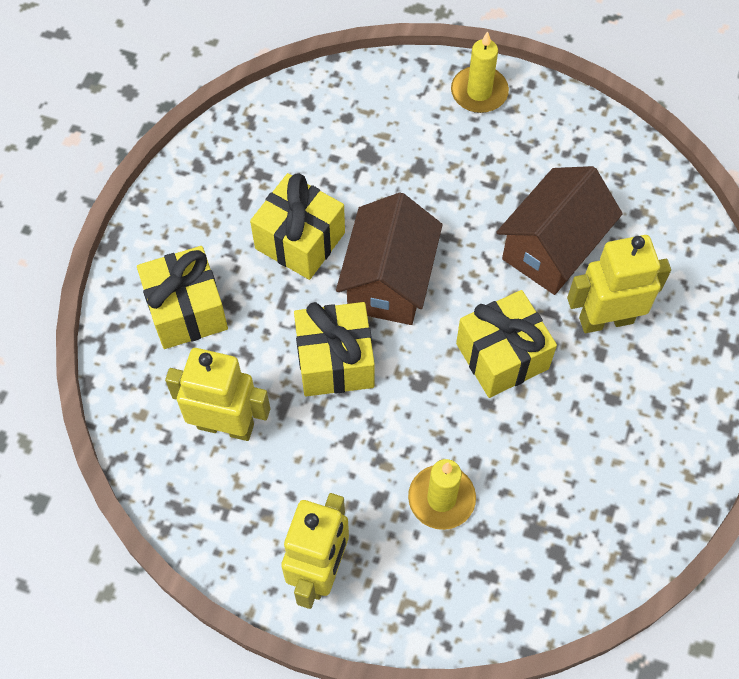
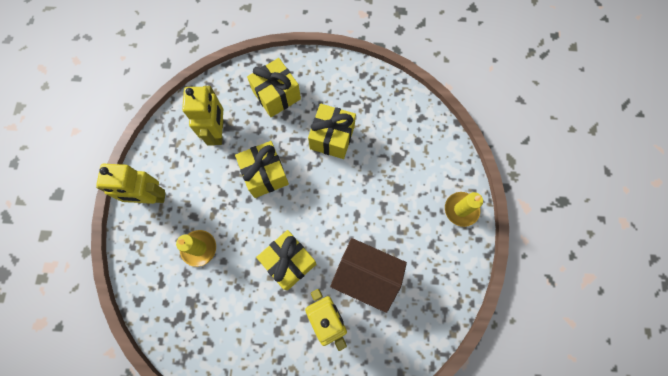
camera: 75 degrees right, 10 degrees up
(389, 281) = (319, 190): brown house -> none

